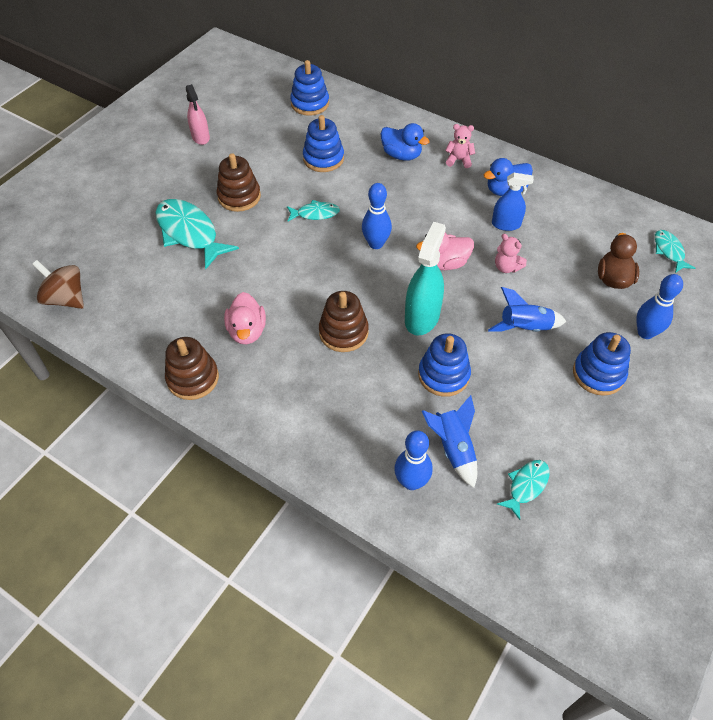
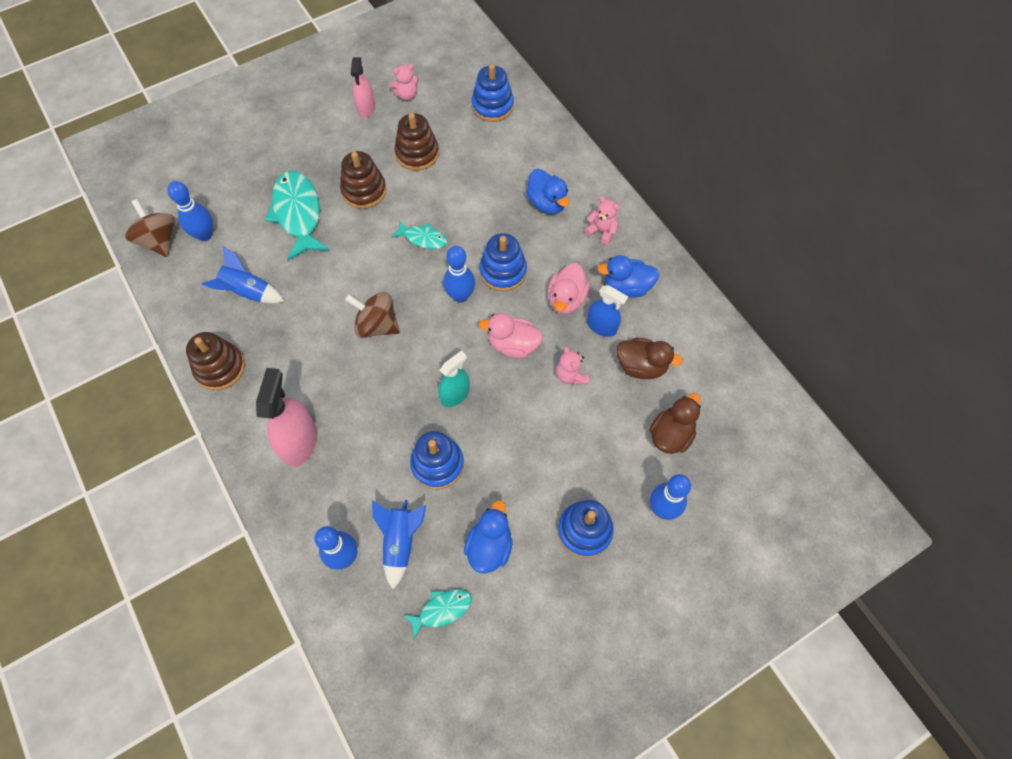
camera: 25 degrees right, 10 degrees up
(109, 279) = (204, 235): none -> blue bowling pin
(231, 117) = (406, 95): none -> pink teddy bear
(247, 331) = (291, 340): pink duck -> pink duck (566, 299)
(308, 408) = (299, 442): none -> pink spray bottle
(318, 291) = (377, 325): none -> brown spinning top
(323, 158) = (467, 177): blue stacking toy -> blue stacking toy (503, 271)
(343, 332) = (374, 379): brown stacking toy -> brown stacking toy (417, 153)
(422, 317) = (455, 395): turquoise spray bottle -> turquoise spray bottle, size x0.64
(525, 328) = (546, 449): blue rocket -> blue rocket (248, 292)
(531, 419) = (489, 546): none -> blue duck
(556, 240) = (641, 366): none -> brown duck
(669, 251) = (752, 428): turquoise fish -> none

